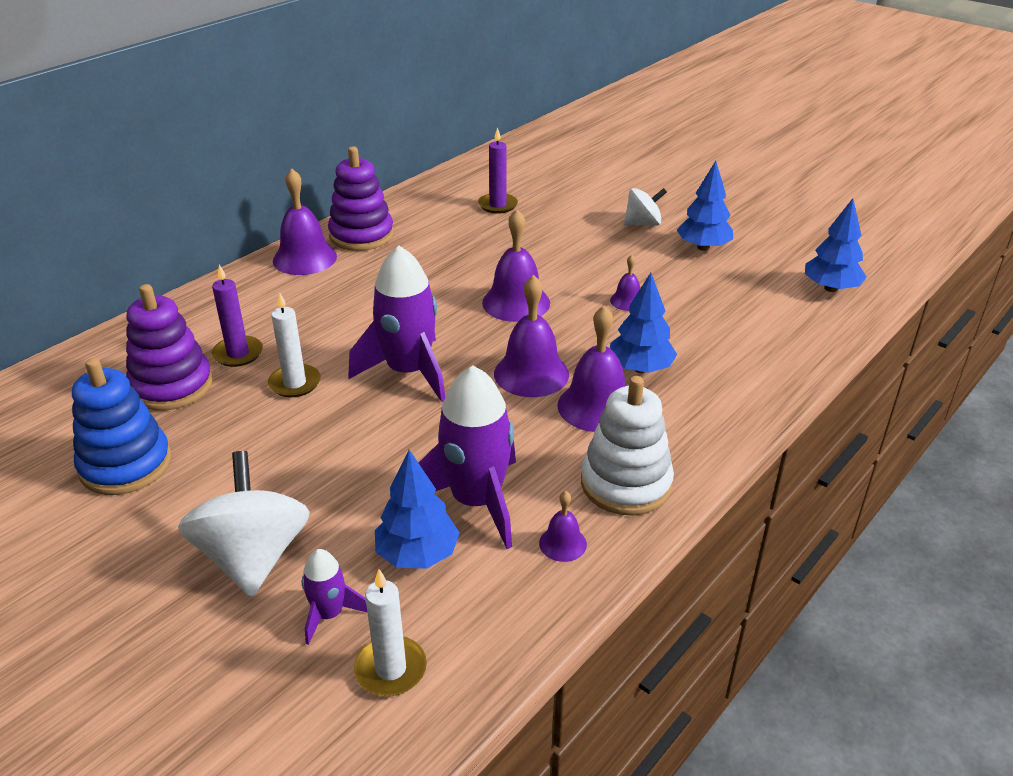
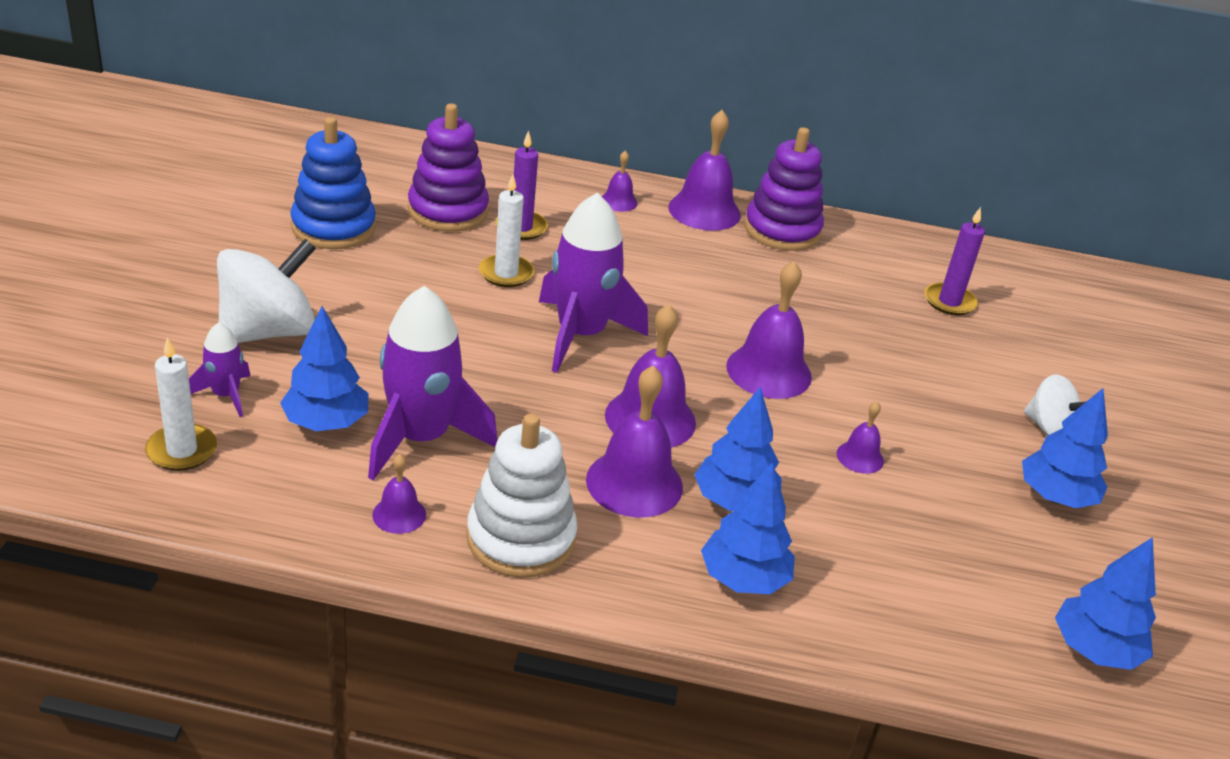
camera: 55 degrees right, 0 degrees up
(252, 292) = (618, 201): none -> purple bell
(717, 393) = (744, 579): none -> blue tree

